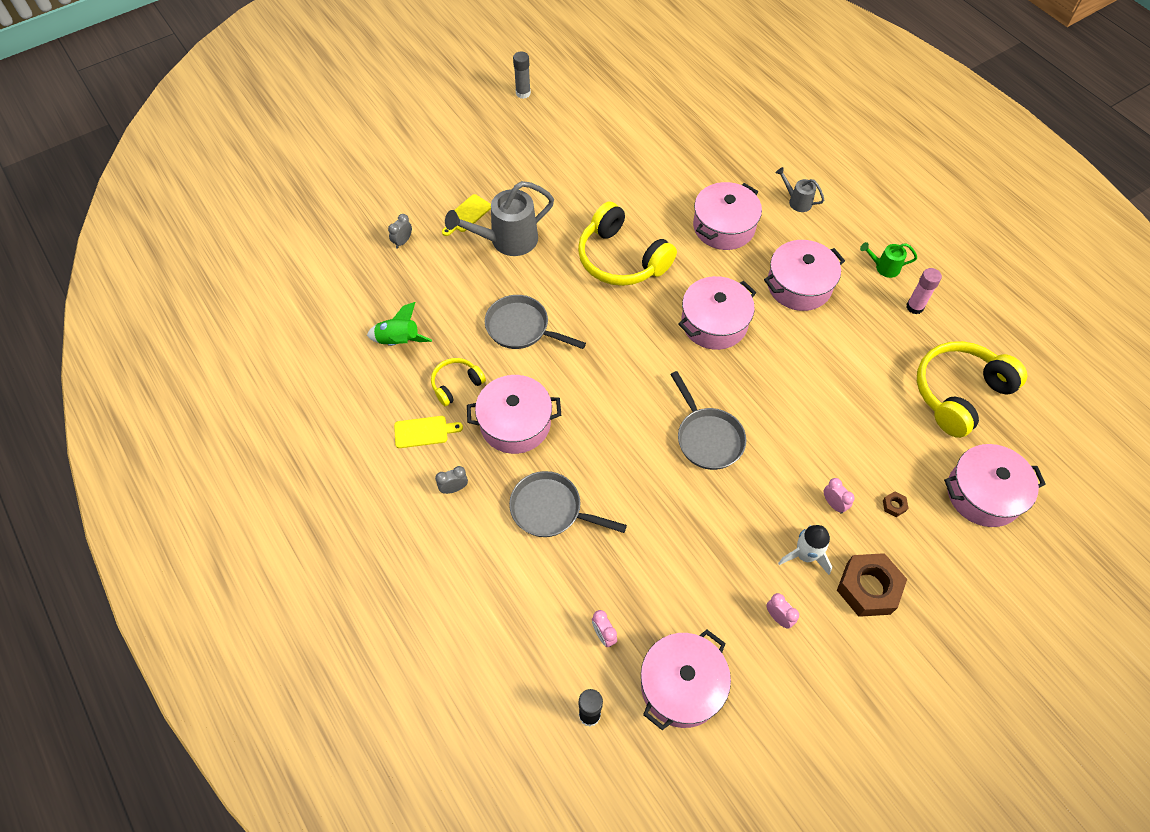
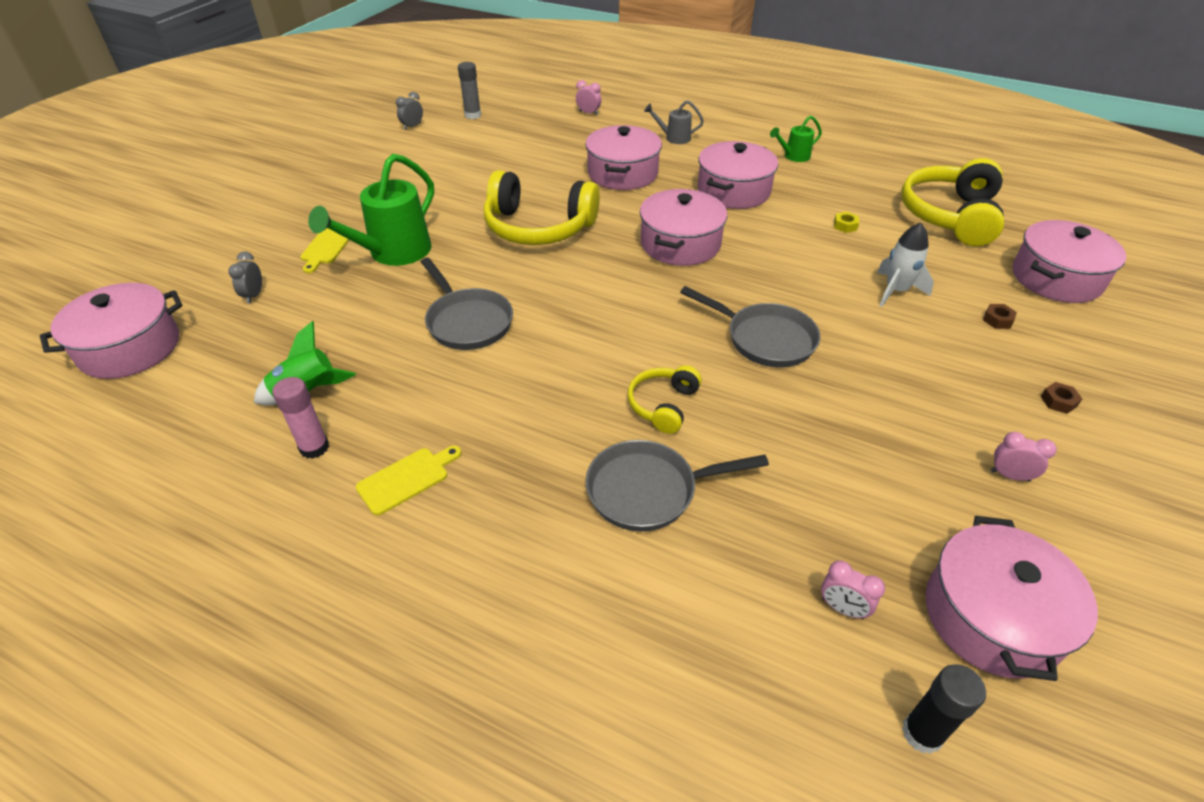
camera: 30 degrees left, 15 degrees down
(454, 488) = (496, 527): grey clock -> grey clock (412, 126)
(456, 384) = (420, 408): yellow headphones -> yellow headphones (663, 405)
(507, 240) = (393, 253): grey watering can -> green watering can
(515, 423) = (529, 417): pink pot -> pink pot (130, 348)
(521, 328) = (467, 322): grey pan -> grey pan turned 120 degrees counterclockwise
(523, 93) = (331, 140): grey glue stick -> grey glue stick (473, 115)
(805, 555) = (969, 401): white rocket -> white rocket (896, 291)
(833, 504) = (944, 343): pink clock -> pink clock (588, 113)
(859, 363) = (845, 226): none -> yellow nut
(868, 588) = (1058, 401): brown nut -> brown nut, size x0.40
(914, 307) = (847, 173): pink glue stick -> pink glue stick (314, 448)

